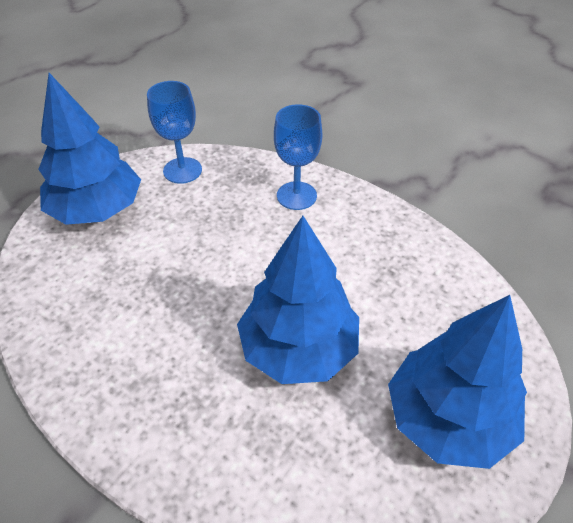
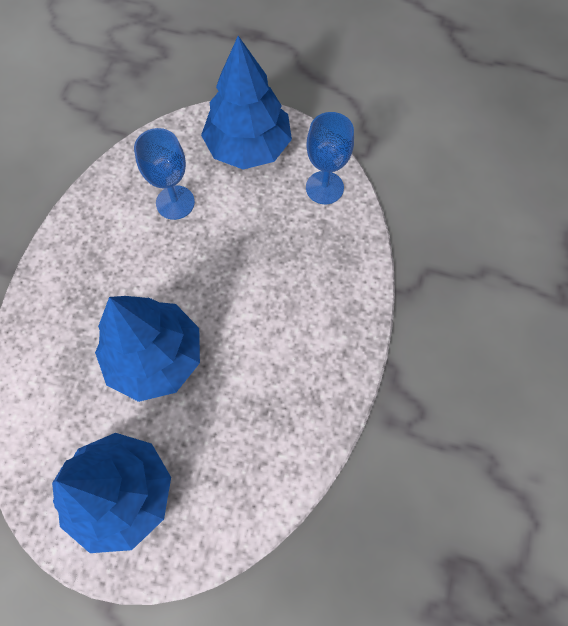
camera: 70 degrees right, 20 degrees up
(296, 196) = (332, 297): blue goblet -> blue goblet (175, 202)

